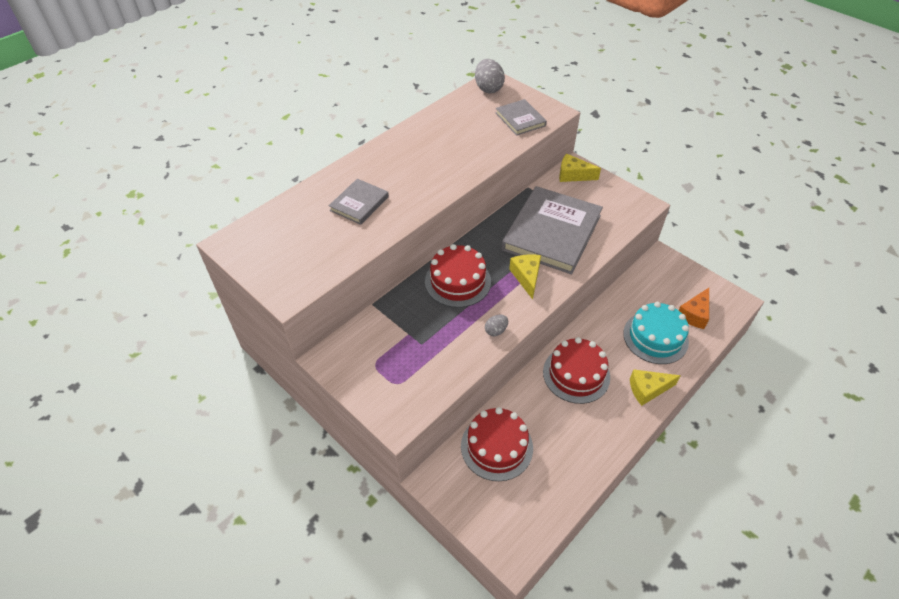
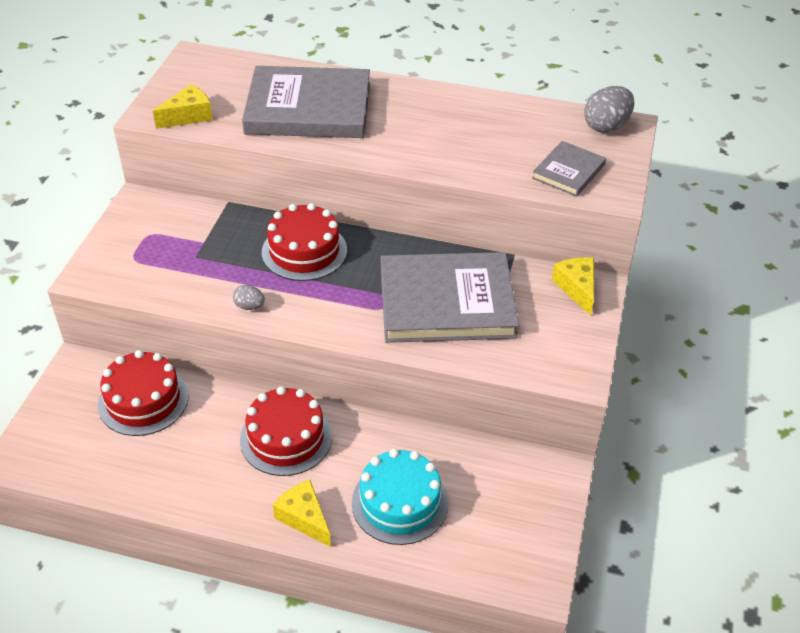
camera: 60 degrees right, 5 degrees down
(359, 203) = (308, 108): grey book -> grey book, size x2.03
(526, 277) = (351, 304): yellow cheese -> yellow cheese (188, 116)
(694, 314) = (474, 537): orange cheese -> none

